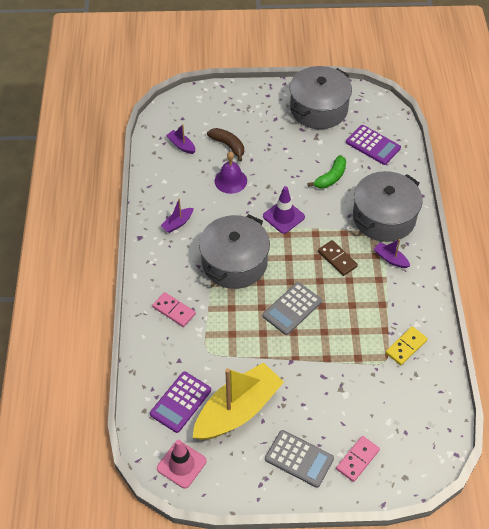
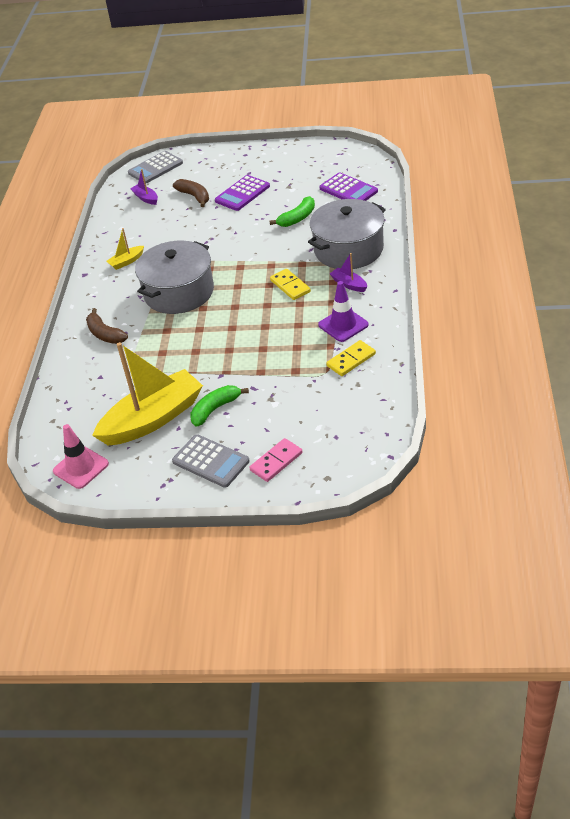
camera: 10 degrees right, 10 degrees down
(174, 310) = (105, 334): pink domino -> brown banana
(177, 223) = (126, 261): purple boat -> yellow boat
(180, 402) = (93, 412): purple calculator -> purple calculator (242, 194)
(230, 181) = (190, 225): purple bell -> none
(283, 216) = (240, 252): purple traffic cone -> purple traffic cone (343, 325)
(292, 309) = (232, 330): grey calculator -> grey calculator (155, 168)
(293, 400) = (215, 409): none -> green banana
(318, 109) = (296, 163): grey pot -> none
(337, 259) = (290, 286): brown domino -> yellow domino

